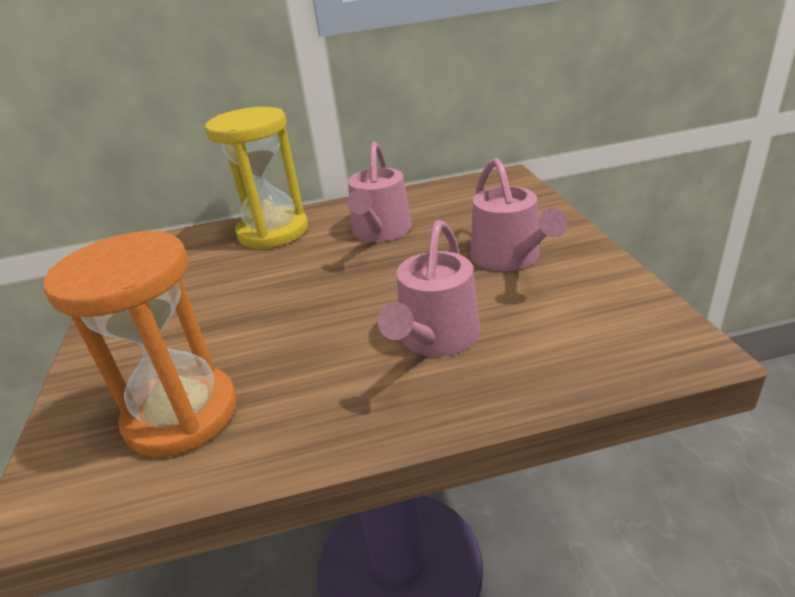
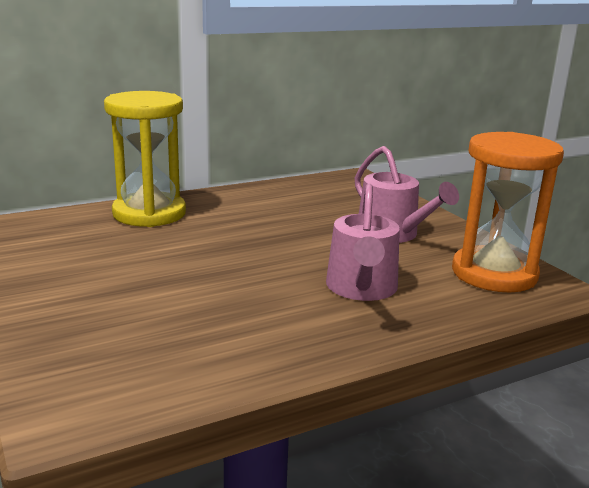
camera: 20 degrees left, 10 degrees down
(182, 414) = (157, 350): orange hourglass -> orange hourglass (494, 274)
(380, 231) = (262, 214): pink watering can -> none

